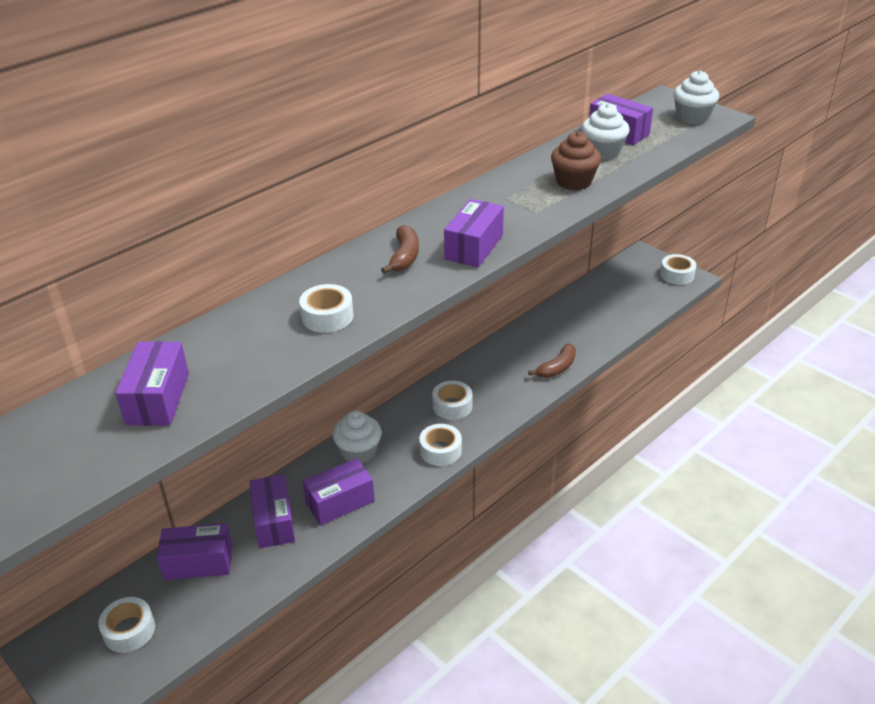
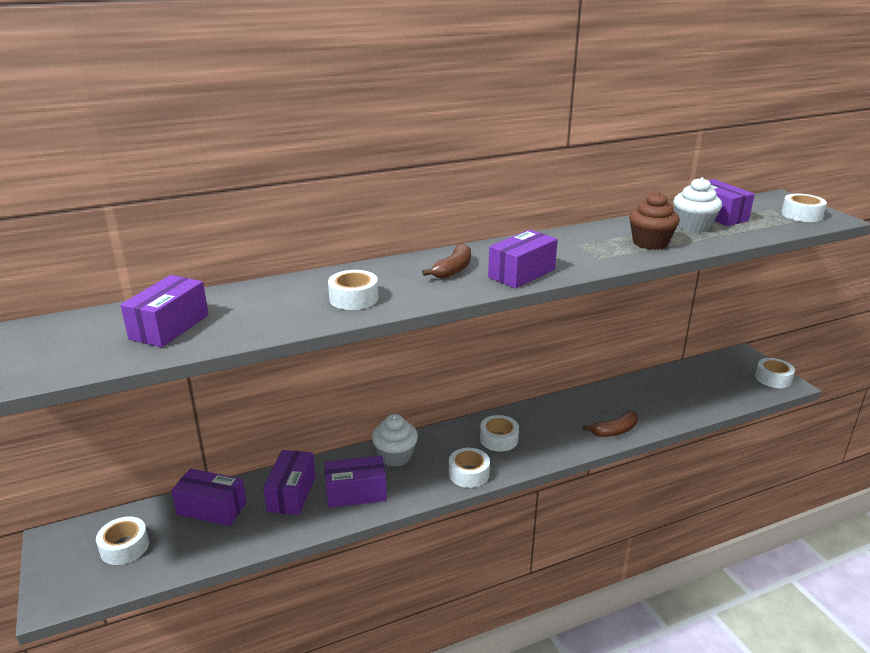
camera: 20 degrees right, 10 degrees down
(692, 117) = (801, 215): white cupcake -> white tape

